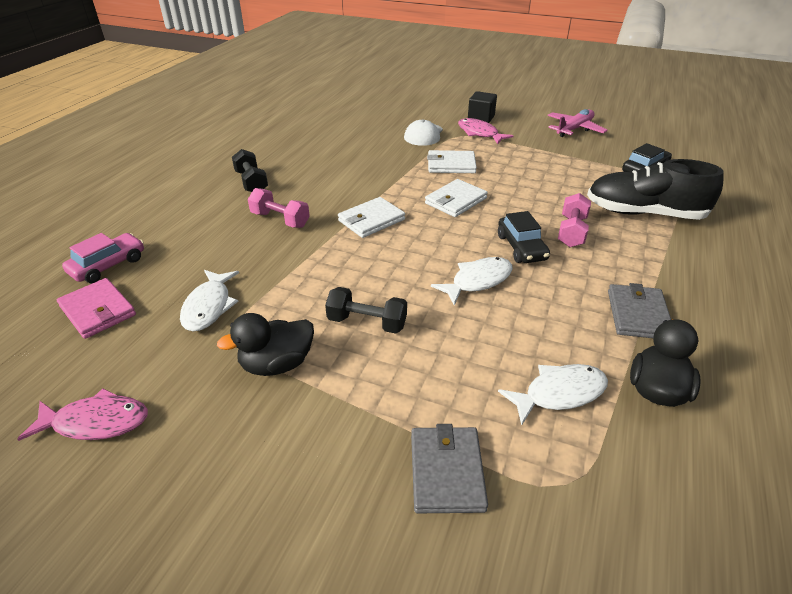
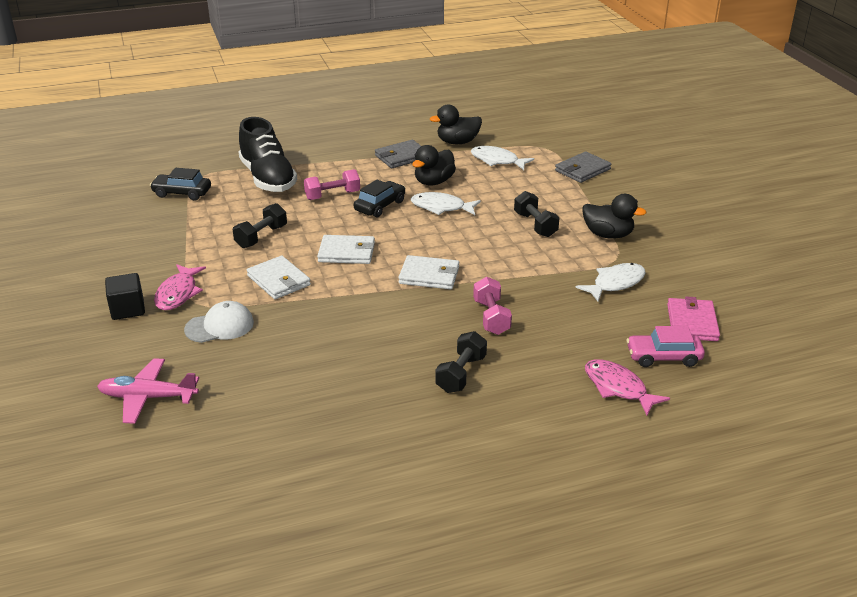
camera: 130 degrees left, 5 degrees down
(96, 422) = (724, 261): pink fish -> pink fish (618, 388)
(526, 177) = (261, 237): none -> black dumbbell
(544, 305) = (434, 182): none -> black duck
(574, 129) = (108, 246): pink plane -> pink plane (148, 397)

